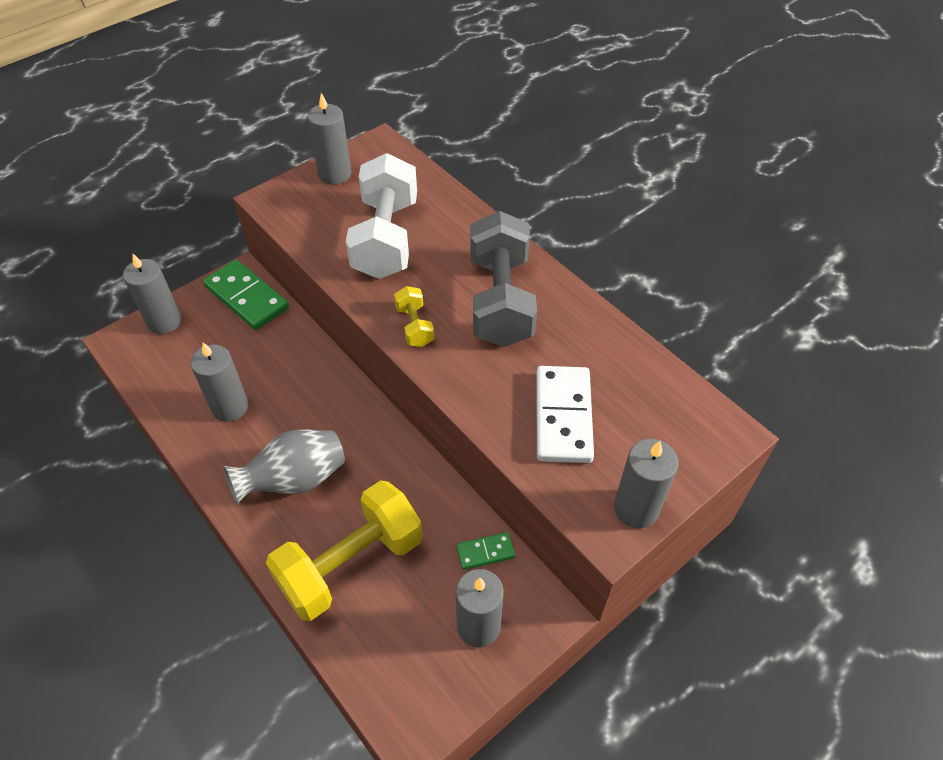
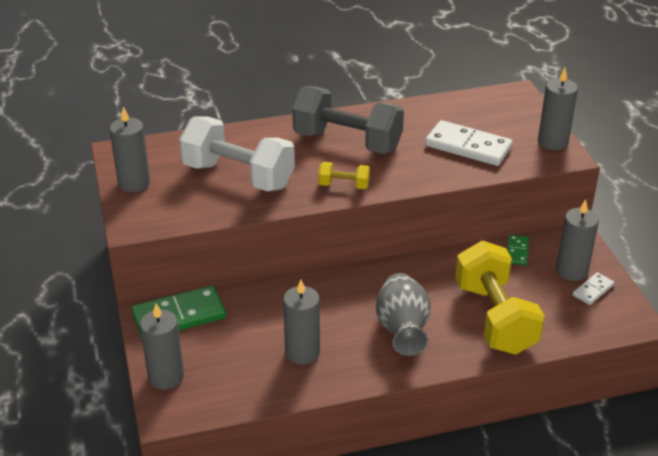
camera: 65 degrees left, 15 degrees down
(451, 663) = (593, 290): none -> white domino

